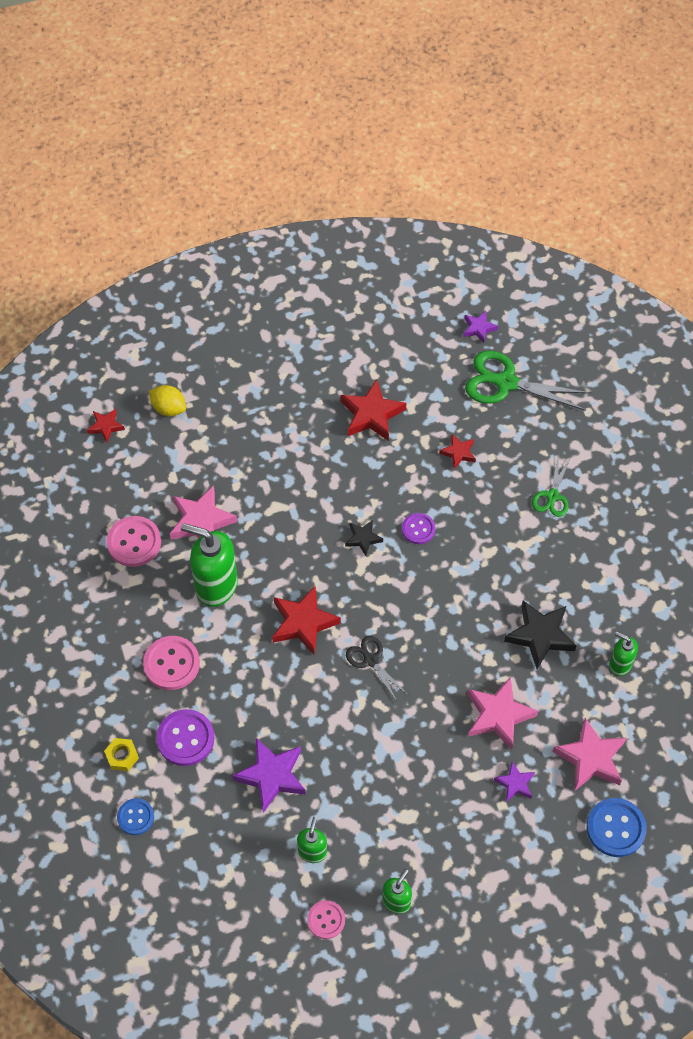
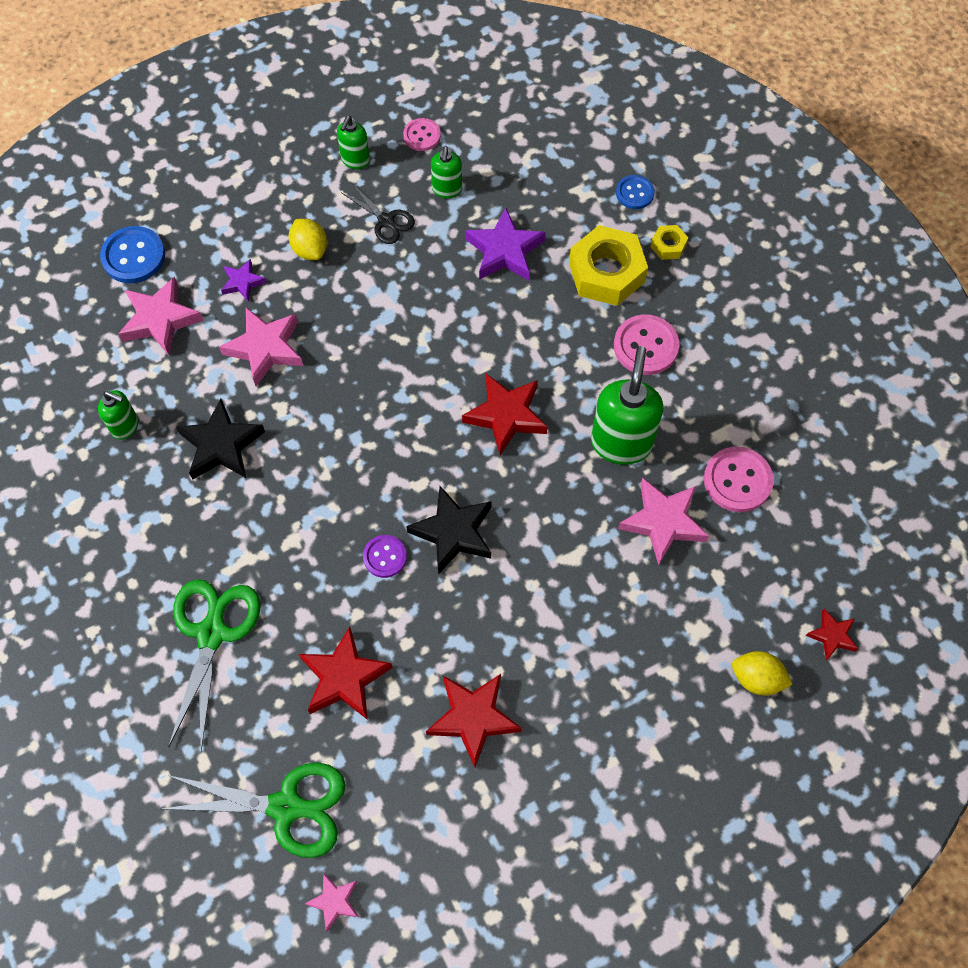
camera: 170 degrees right, 5 degrees up
(185, 738) = (606, 273): purple button -> yellow nut
(216, 586) = (621, 443): green soap dispenser -> green soap dispenser turned 90 degrees counterclockwise
(363, 538) = (453, 532): black star -> black star, size x1.80
(371, 660) = (419, 385): black scissors -> black scissors (386, 221)
(450, 807) = (310, 249): none -> yellow lemon
(458, 453) = (344, 677): red star -> red star, size x1.80
(479, 328) = (334, 901): purple star -> pink star
(552, 496) = (212, 633): green scissors -> green scissors, size x1.77

